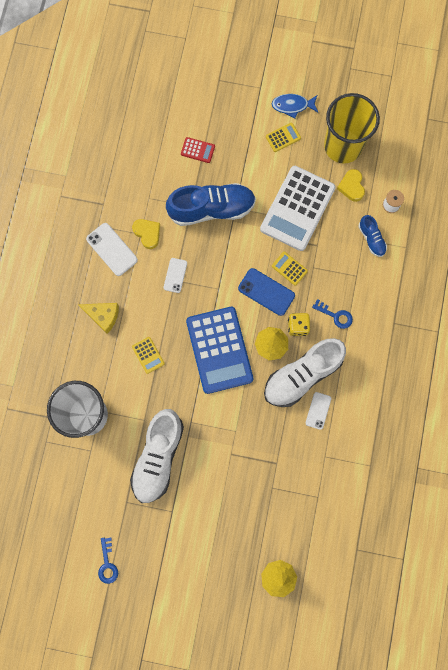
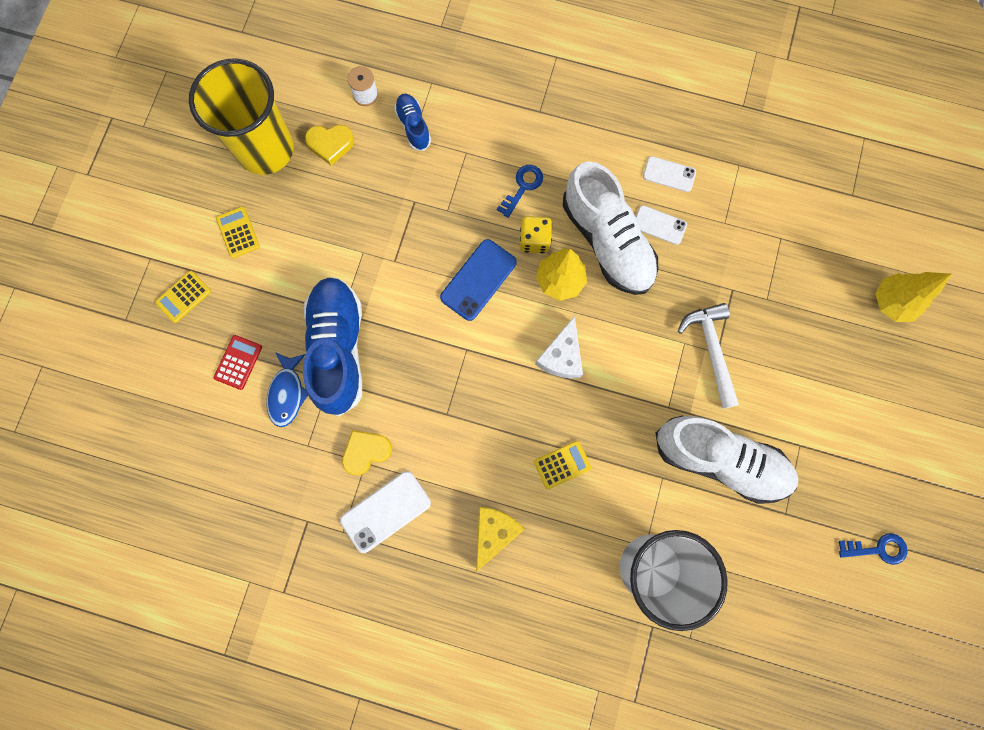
camera: 85 degrees left, 0 degrees up
(175, 275) = (439, 413): white phone -> white phone (669, 174)
(219, 350) = (562, 356): blue calculator -> white cheese
(232, 449) = (711, 350): none -> white hammer
(289, 268) = (446, 243): yellow calculator -> yellow calculator (183, 297)
(292, 106) = (189, 214): blue fish -> blue fish (287, 393)
(297, 208) = (354, 223): white calculator -> none
(371, 239) = (413, 126): blue shoe -> blue shoe turned 90 degrees counterclockwise

